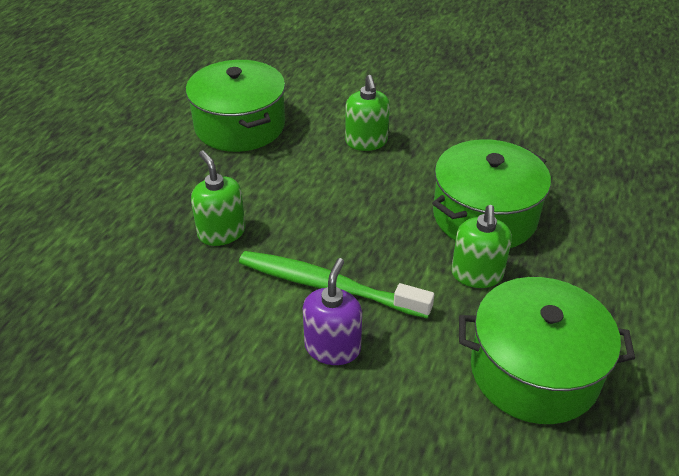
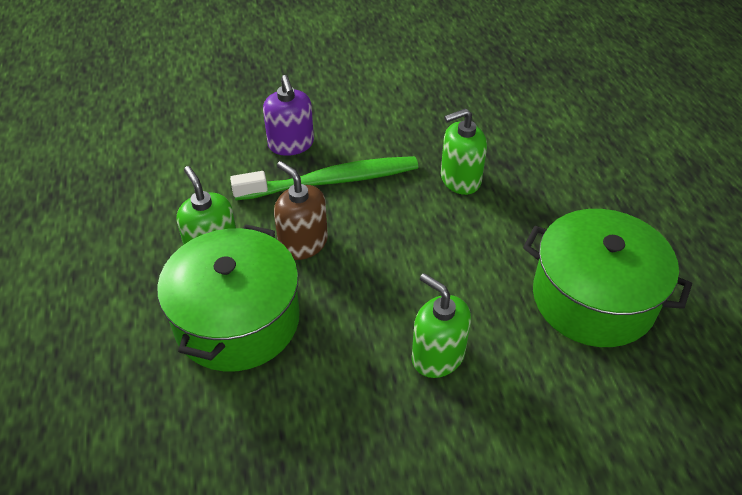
camera: 145 degrees right, 5 degrees up
(221, 232) = (460, 179): green soap dispenser -> green soap dispenser turned 135 degrees clockwise
(397, 244) = (303, 243): none -> brown soap dispenser
(534, 371) = (131, 195): green pot -> none

